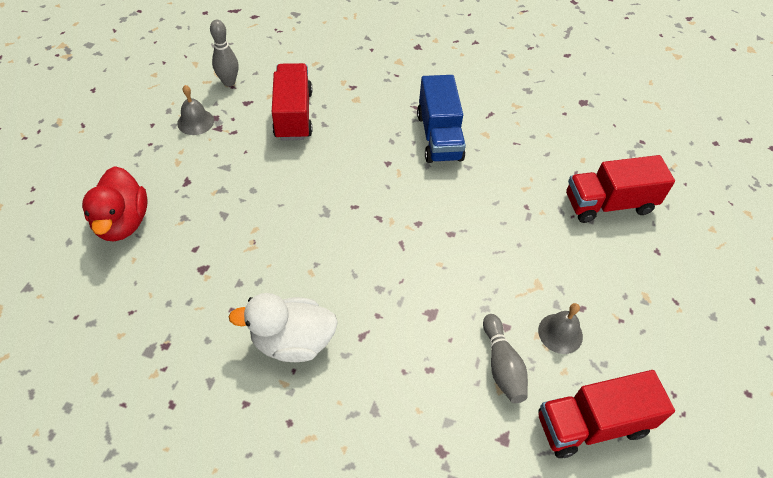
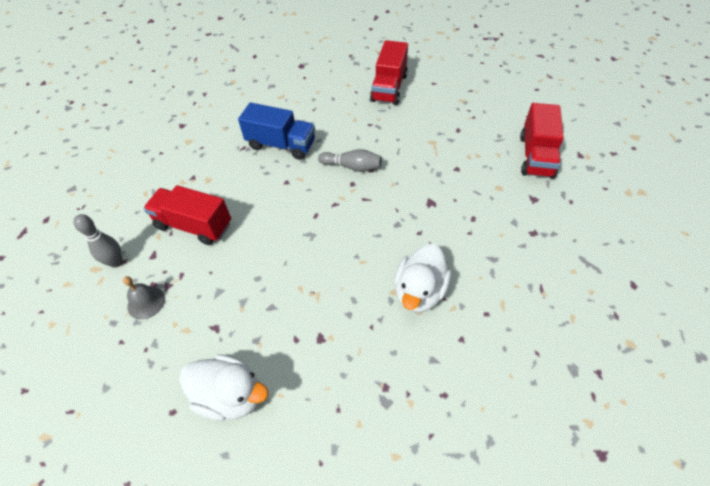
camera: 60 degrees left, 0 degrees up
(123, 222) = (230, 395): red duck -> white duck
(502, 365) = (483, 181): grey bowling pin -> grey bowling pin (352, 167)
(560, 333) = (471, 146): grey bell -> none

